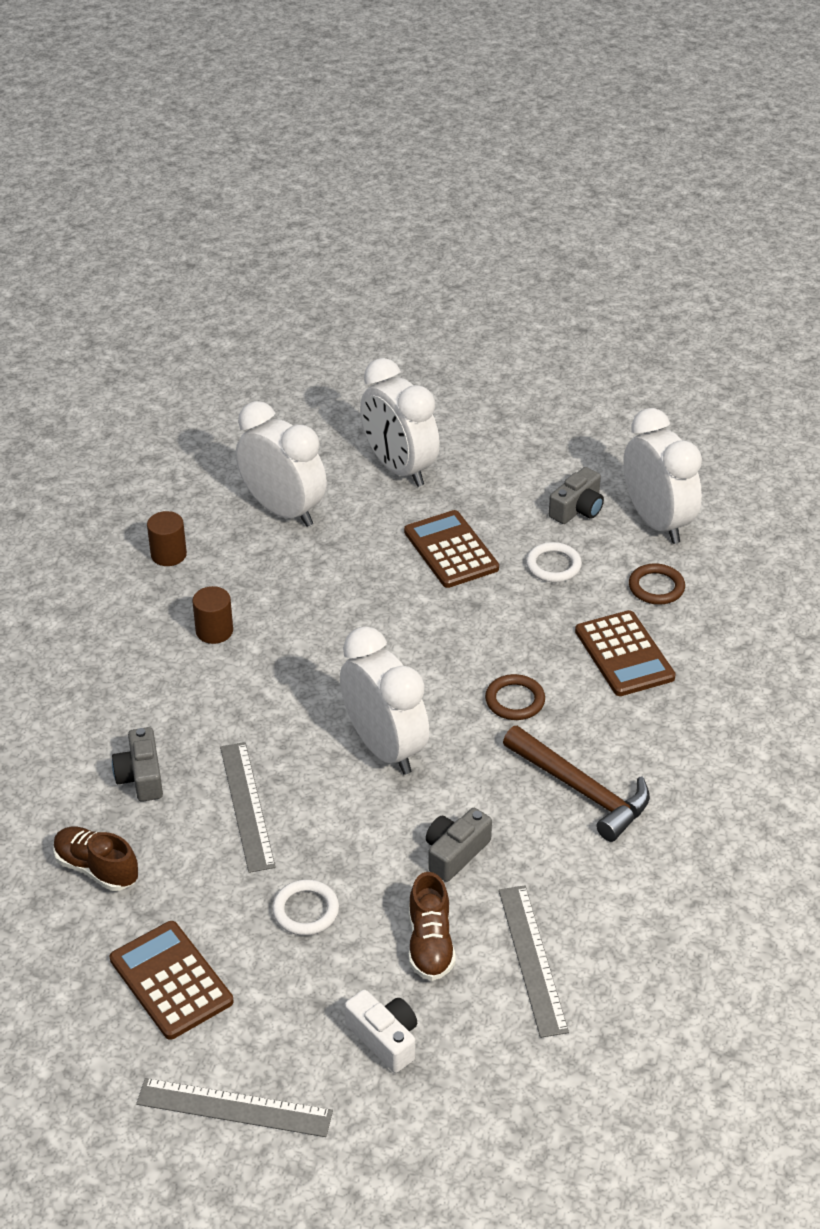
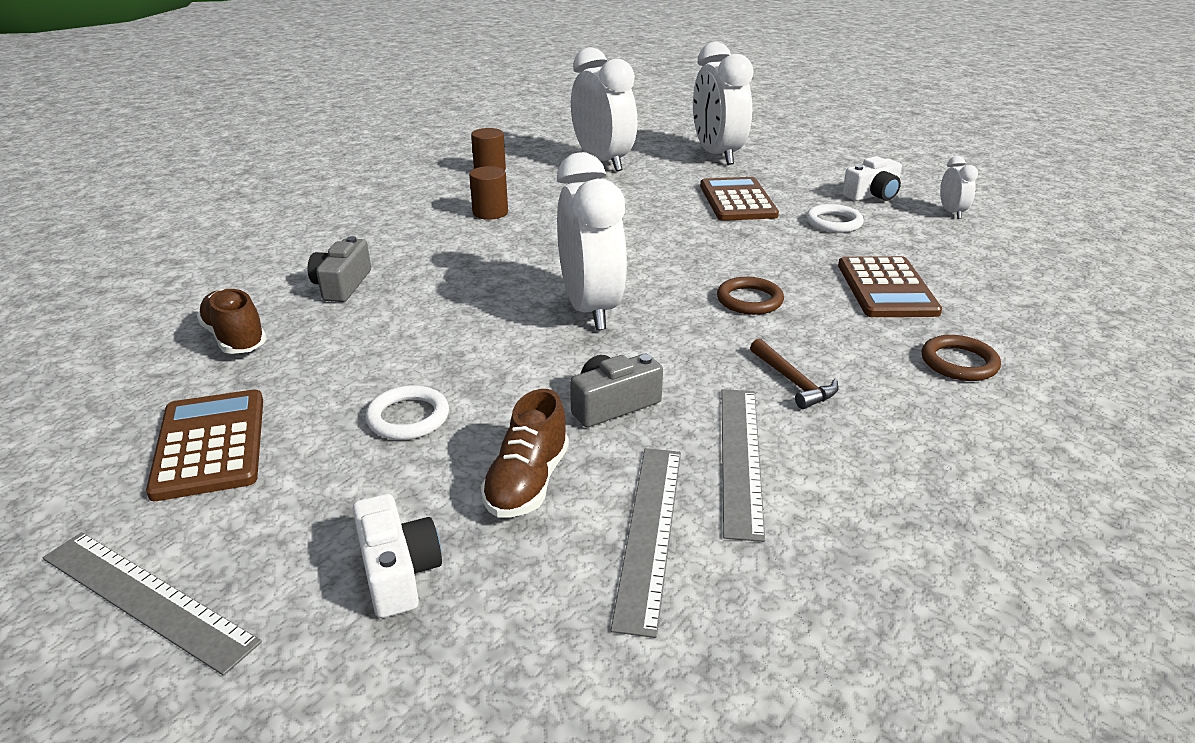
camera: 20 degrees right, 10 degrees down
(247, 806) = (420, 323): grey ruler -> grey ruler (740, 458)
(577, 509) = (872, 195): grey camera -> white camera
(581, 790) = (793, 382): brown hammer -> brown hammer, size x0.55
(656, 522) = (951, 212): white clock -> white clock, size x0.45
(656, 587) = (938, 250): brown ring -> brown ring (959, 362)

